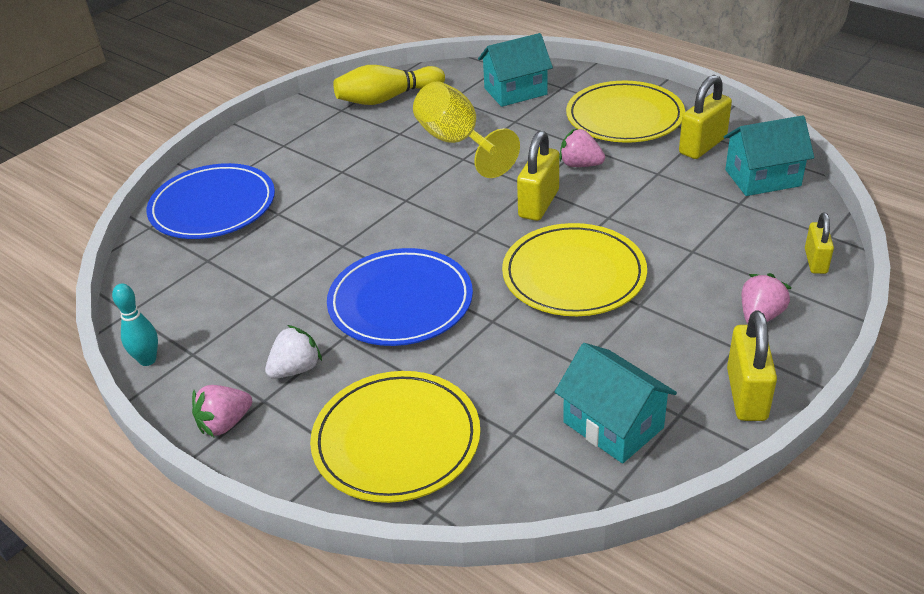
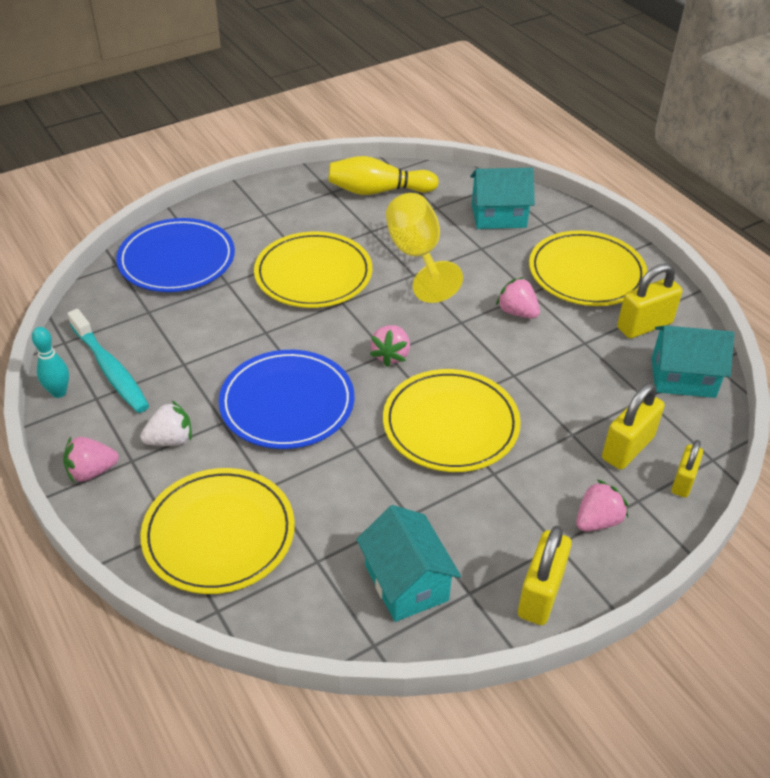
camera: 15 degrees right, 5 degrees up
(193, 323) = (110, 369): none -> turquoise toothbrush
(363, 183) = (313, 274): none -> yellow plate
(481, 232) = (391, 355): none -> pink strawberry
(538, 204) = (457, 342): yellow padlock -> yellow padlock (627, 448)

